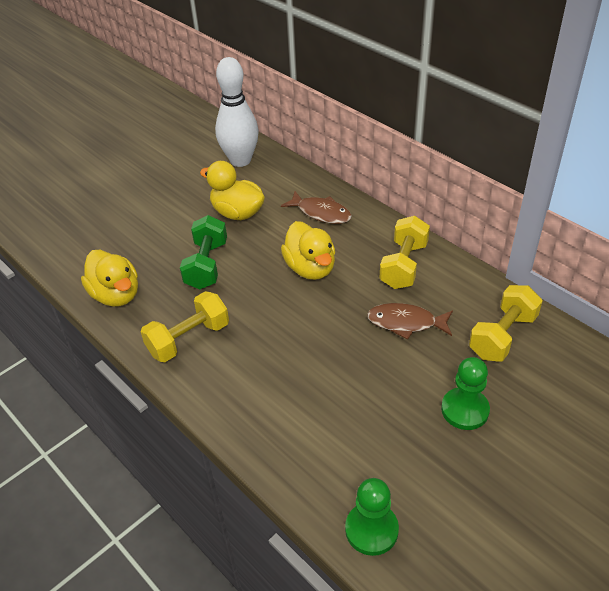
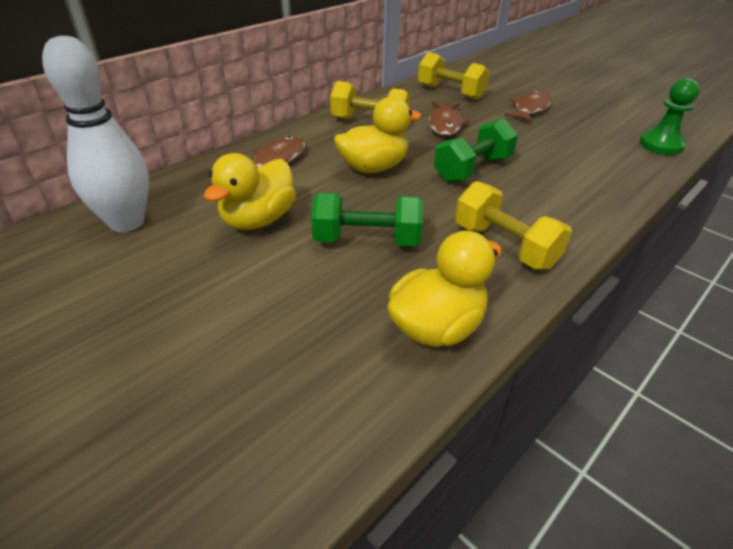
camera: 95 degrees left, 5 degrees down
(307, 334) = (472, 169): none -> green dumbbell
(465, 410) = (530, 109): green pawn -> brown fish

